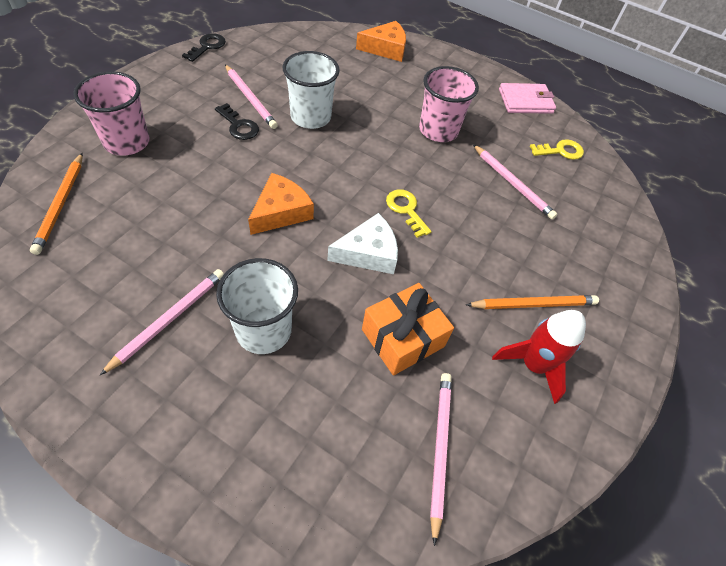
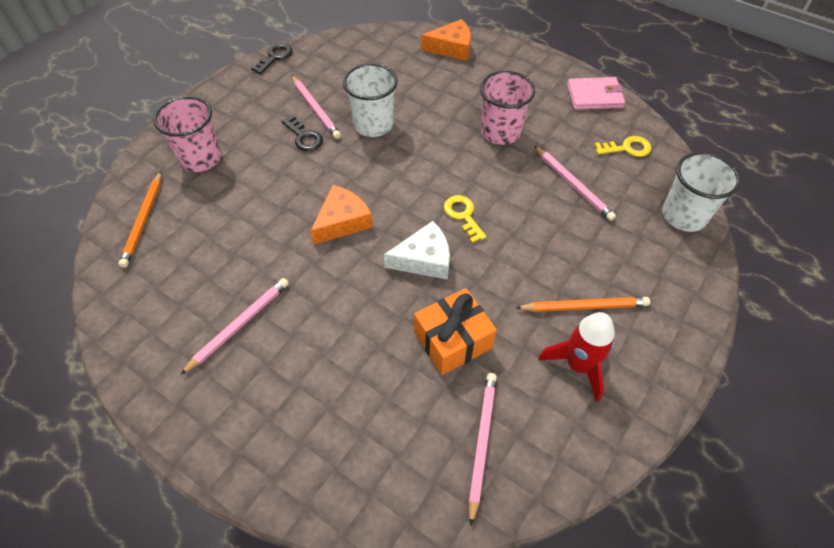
camera: 10 degrees right, 0 degrees up
(263, 330) = (324, 334): white cup -> white cup (684, 216)

